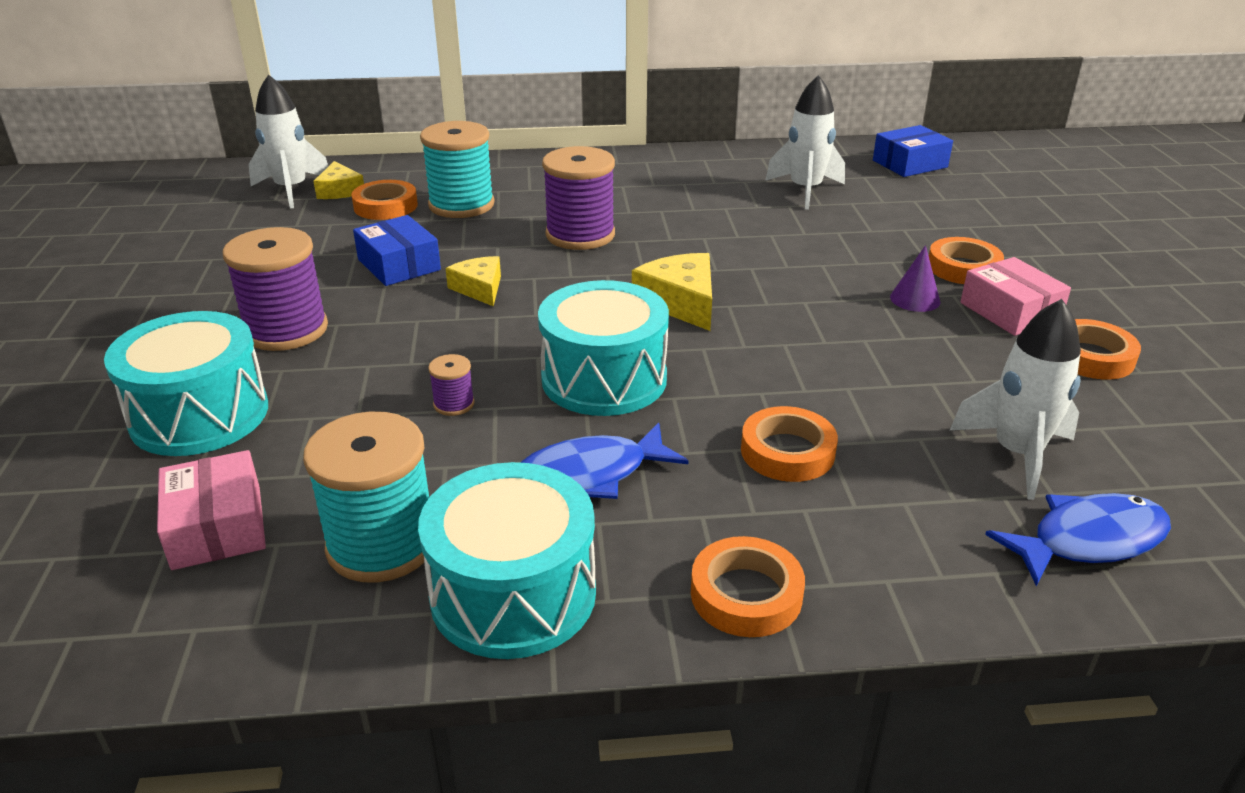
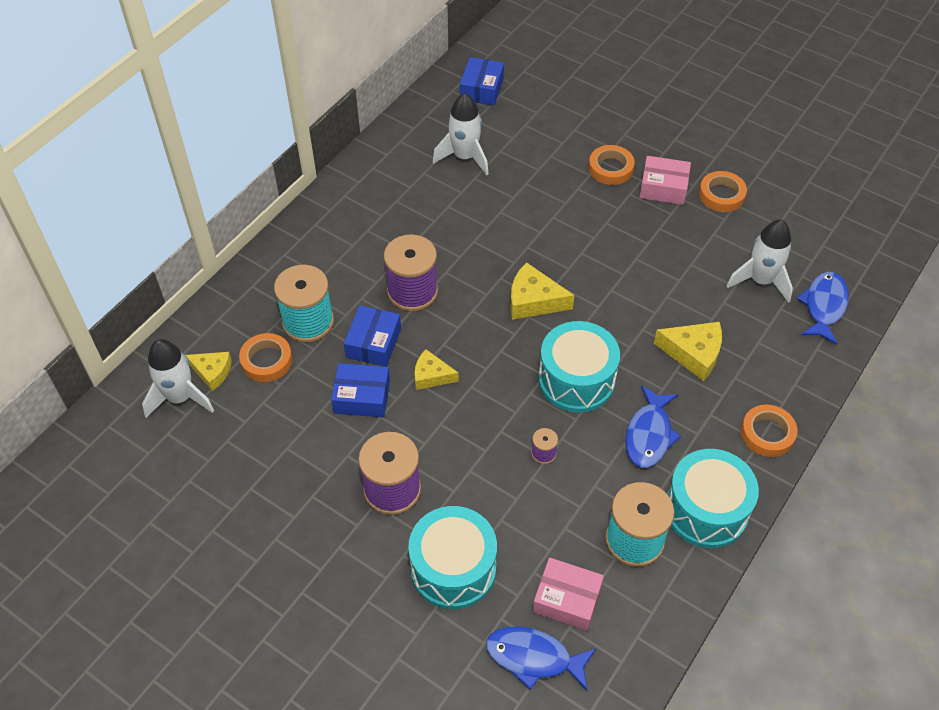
camera: 50 degrees left, 20 degrees up
(88, 541) = (534, 658): none -> blue fish
(481, 243) = (373, 343): none -> blue box
(787, 451) = (693, 353): orange tape -> yellow cheese
(915, 299) = (620, 211): purple cone -> none

